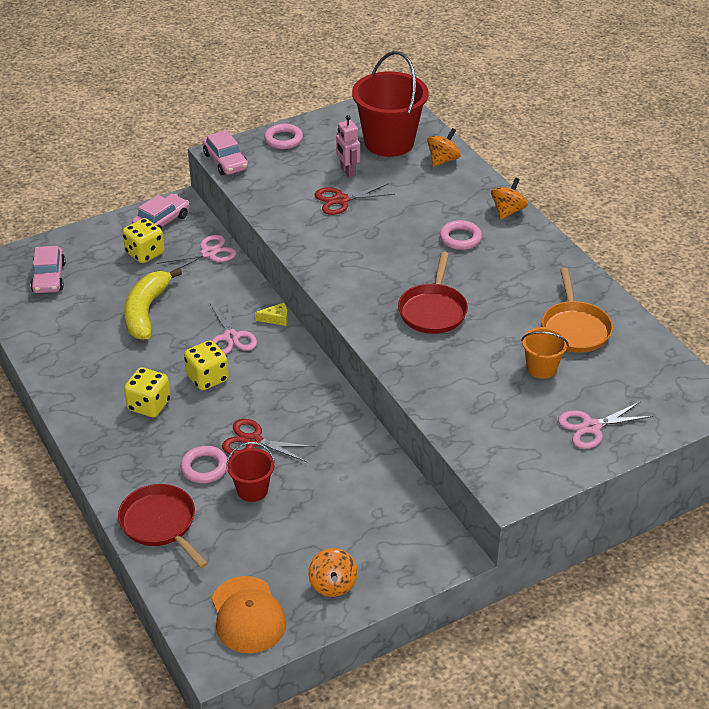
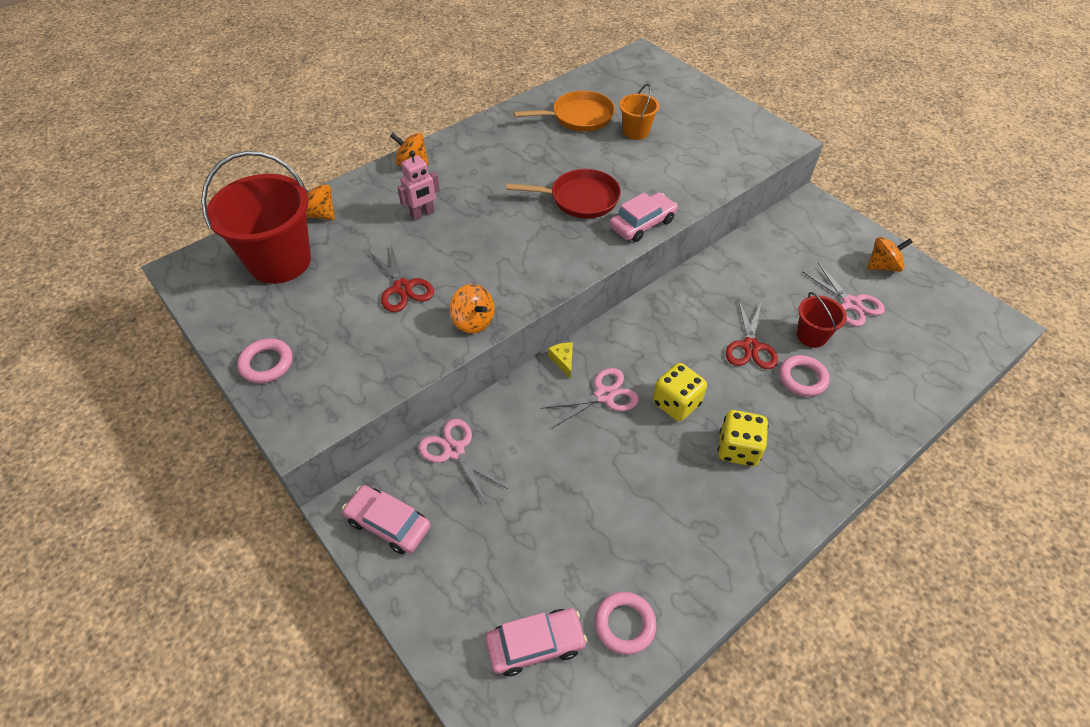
camera: 100 degrees left, 10 degrees up
(145, 253) = (463, 526): yellow dice -> none
(146, 311) = (581, 493): yellow banana -> none
(160, 524) = (890, 398): red pan -> none
(225, 161) = (319, 419): pink car -> pink car (642, 224)
(248, 615) = (947, 313): orange cap -> none
(293, 233) = (473, 321): none -> orange spinning top
(347, 172) = (343, 290): pink robot -> pink robot (422, 214)
(460, 238) = (462, 190): pink ring -> pink ring (624, 624)
(591, 427) = (694, 105): pink scissors -> pink scissors (851, 304)

